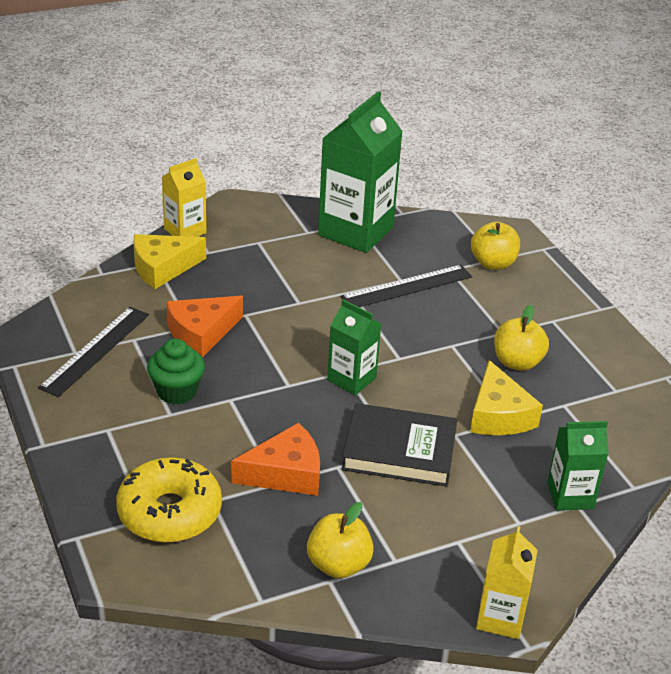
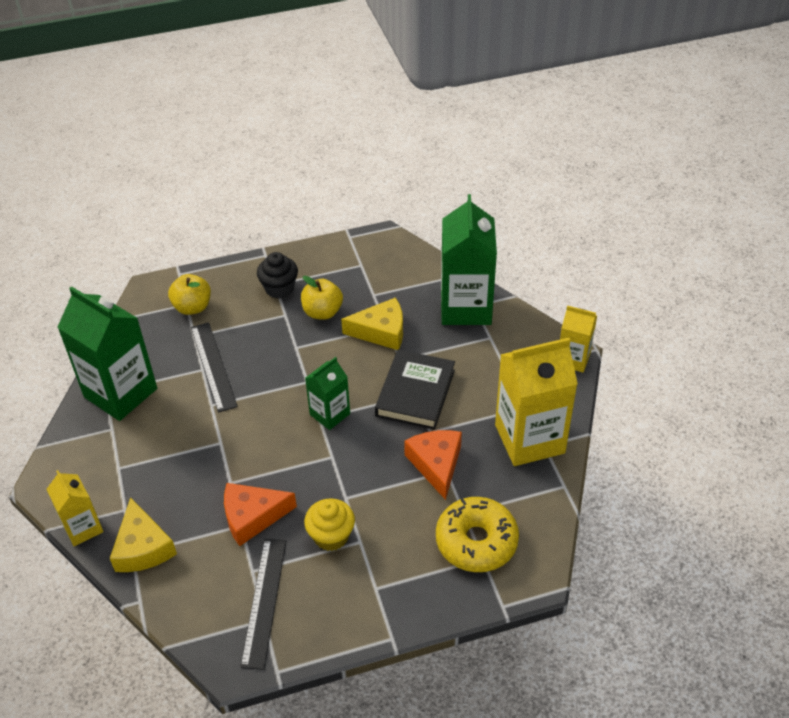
camera: 80 degrees left, 10 degrees up
(96, 350) = (264, 601): black ruler -> black ruler turned 60 degrees clockwise
(177, 391) = (331, 536): green cupcake -> yellow cupcake
(201, 333) = (252, 517): orange cheese -> orange cheese turned 105 degrees clockwise
(338, 565) = (529, 439): yellow apple -> yellow carton
(546, 324) = (279, 288): none -> black cupcake
(570, 496) = (465, 307): green carton -> green carton, size x1.84

